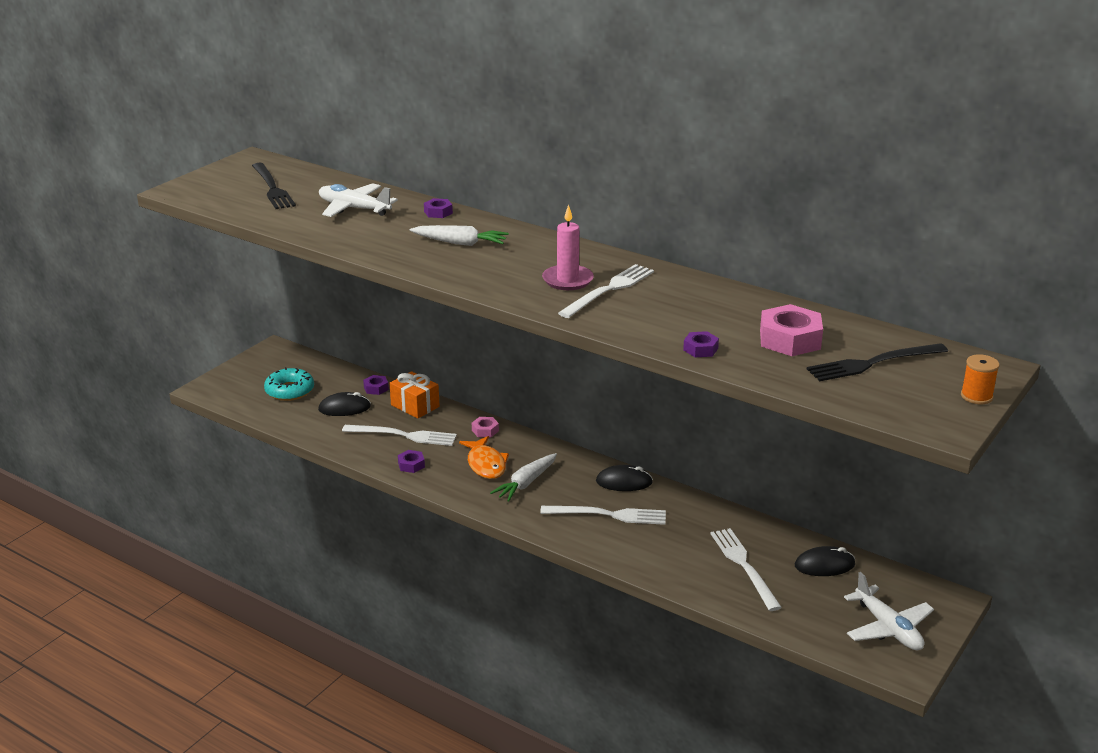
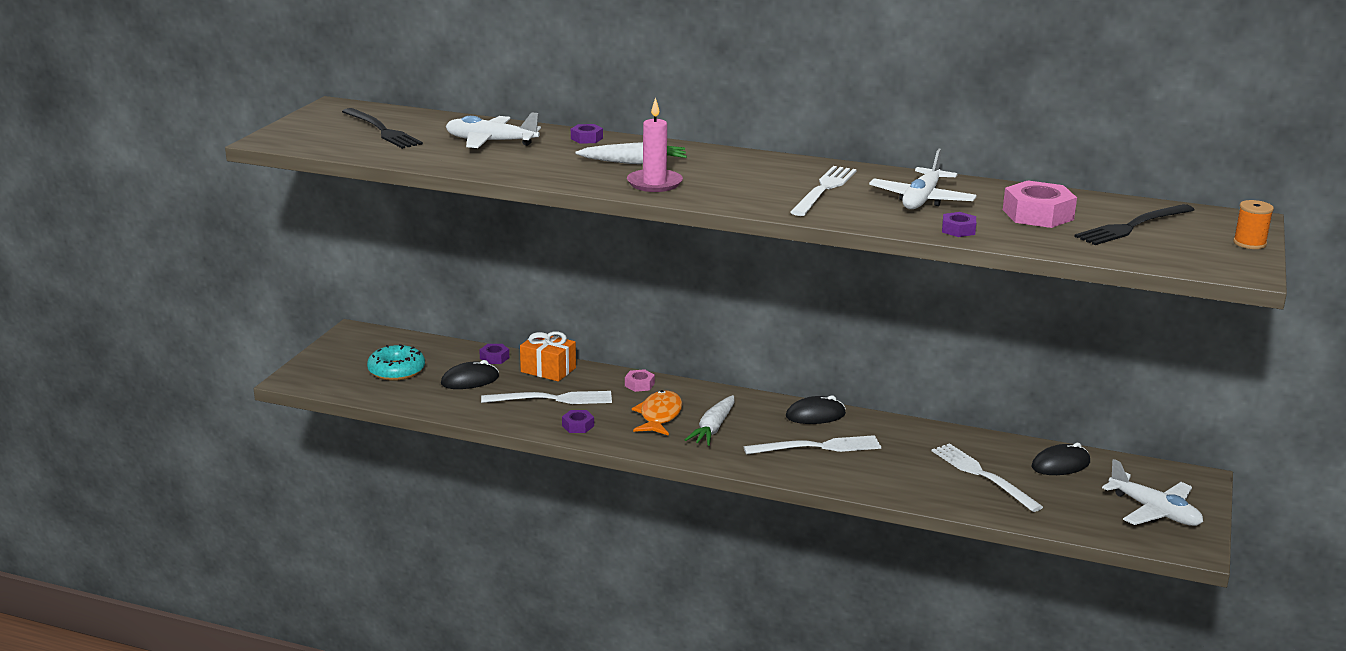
camera: 15 degrees left, 5 degrees down
(486, 464) = (659, 416): orange fish -> orange fish turned 135 degrees counterclockwise
(567, 280) = (774, 185): pink candle -> pink candle (654, 183)
(691, 311) = (921, 200): none -> white plane

